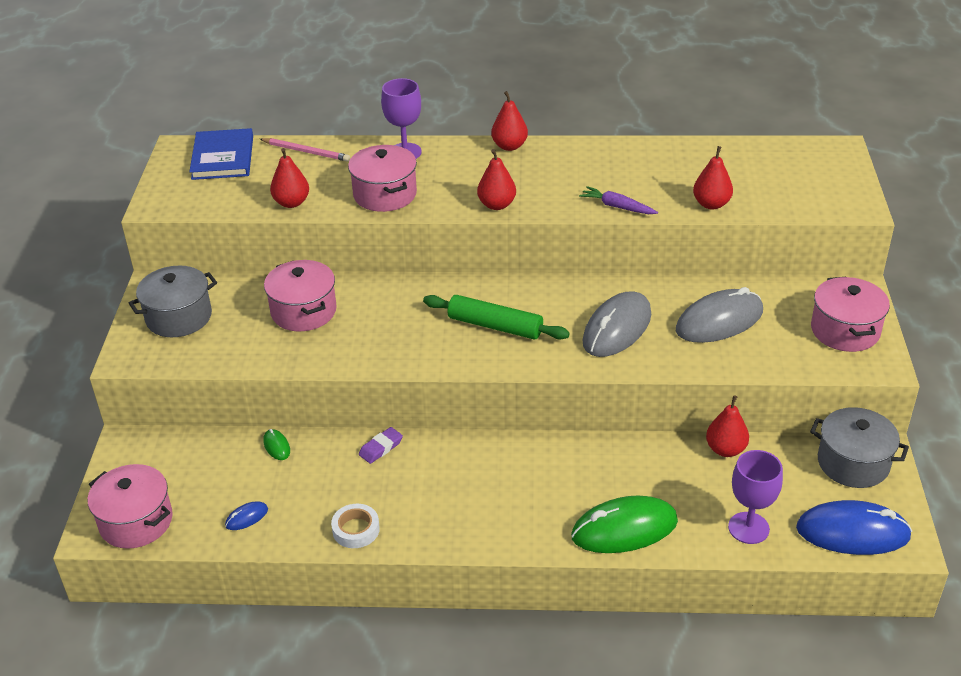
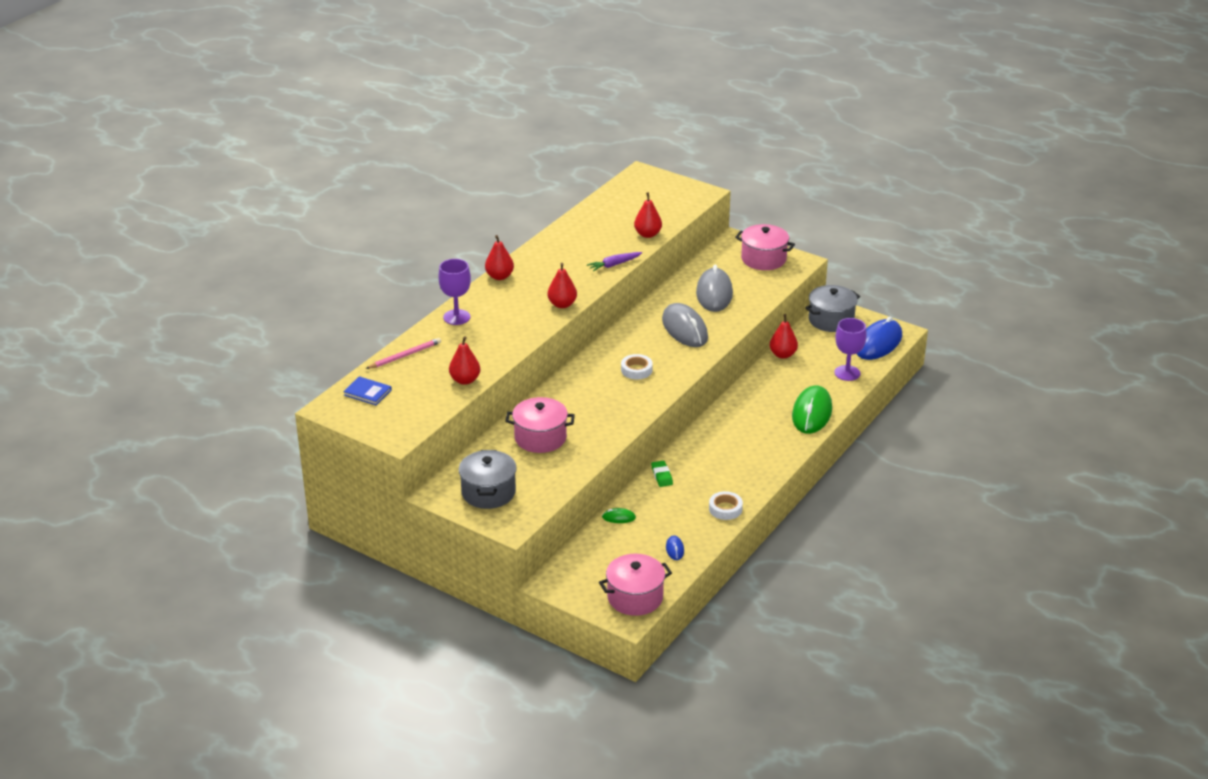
camera: 60 degrees left, 5 degrees down
(223, 157) = (367, 392): blue book -> blue book, size x0.60
(381, 448) = (662, 476): purple eraser -> green eraser
(385, 194) = (499, 341): pink pot -> none
(495, 326) = (636, 370): green rolling pin -> white tape

